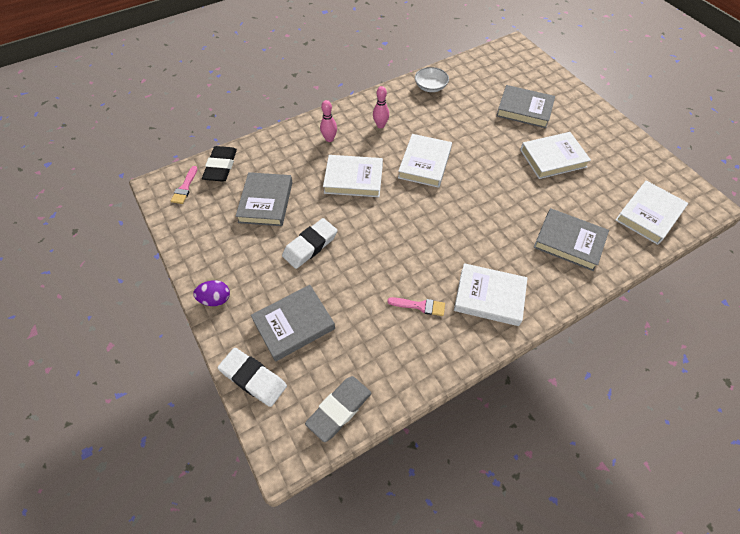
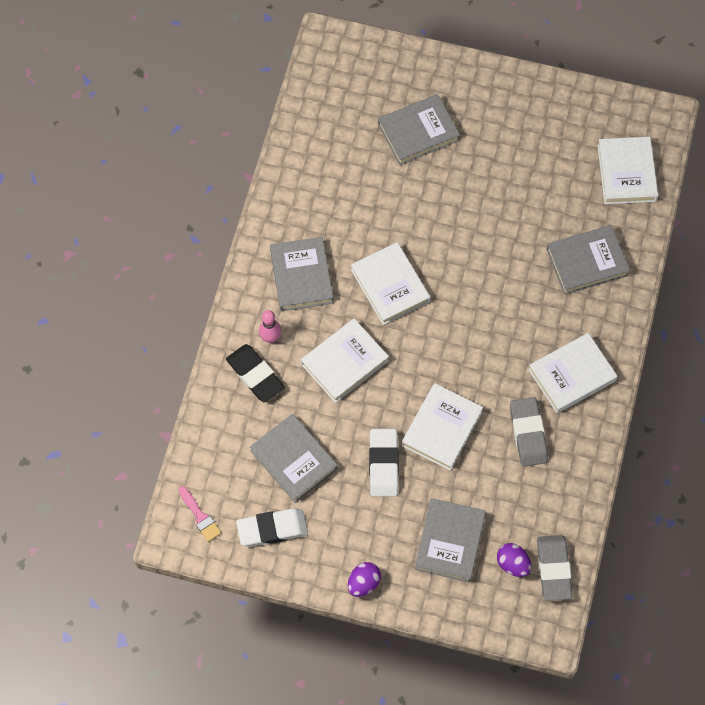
camera: 45 degrees left, 10 degrees up
(221, 167) = (204, 464): black eraser -> black eraser (255, 375)
(253, 378) = (468, 609): white eraser -> white eraser (272, 529)
(316, 378) = (513, 564): none -> purple egg
(380, 125) = (301, 276): pink bowling pin -> grey book
(420, 306) = (528, 433): pink brush -> grey eraser
(430, 87) = (297, 180): white bowl -> none
(553, 158) = (497, 175): white book -> white book (441, 428)

